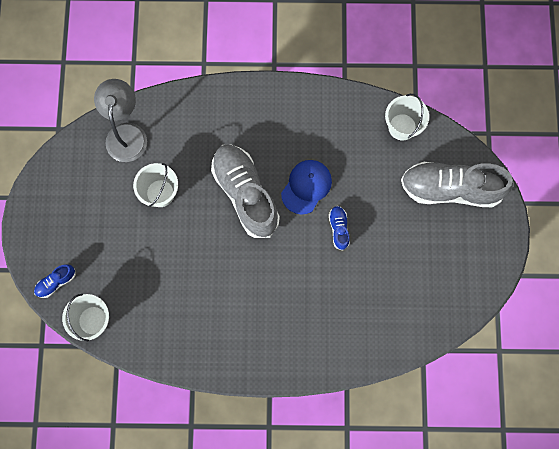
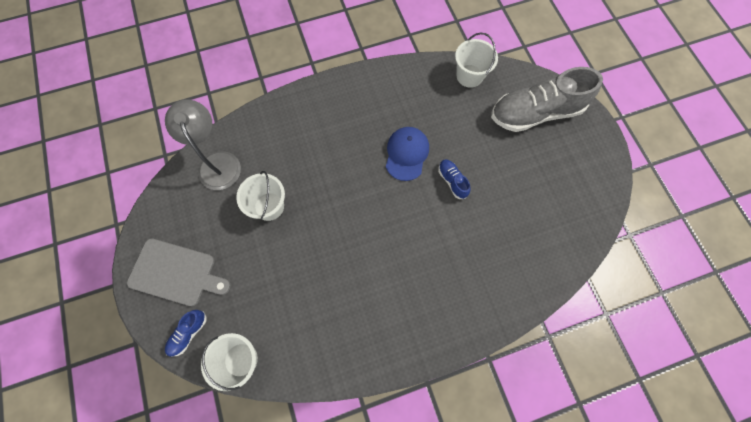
camera: 20 degrees left, 5 degrees down
(60, 225) = (176, 273): none -> grey cutting board
(245, 194) = (352, 179): grey shoe -> none

